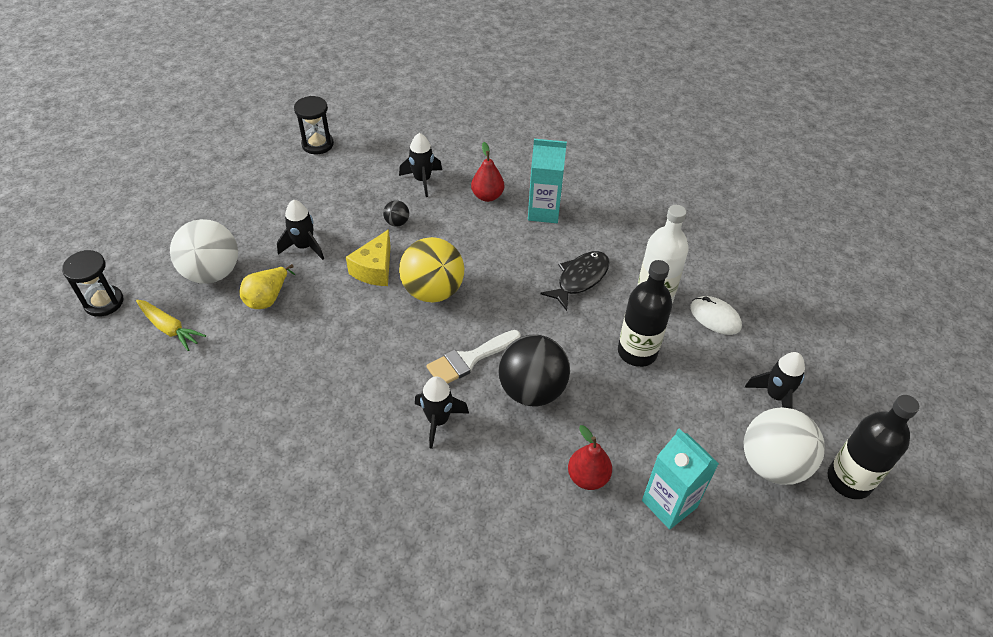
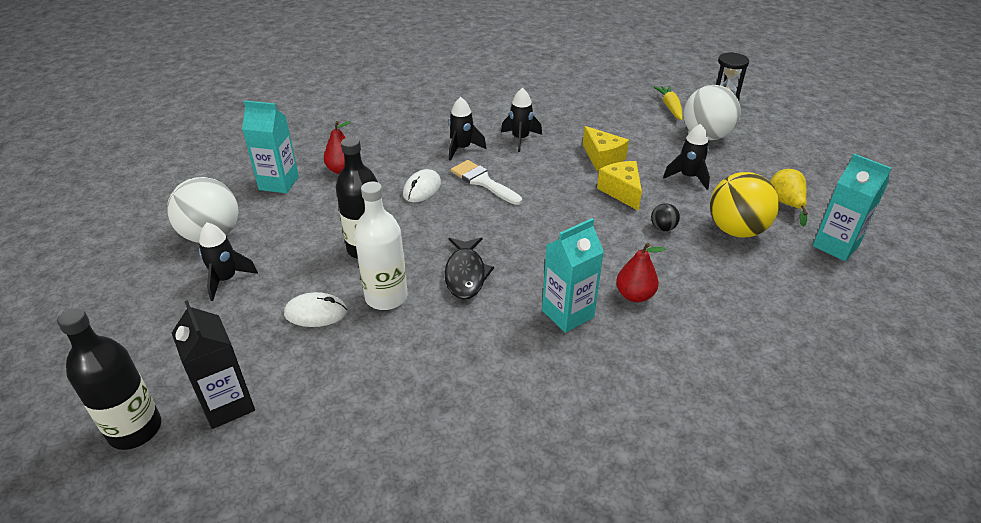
camera: 140 degrees right, 10 degrees down
(169, 328) = (670, 107): yellow carrot -> yellow carrot turned 90 degrees clockwise
(268, 298) = (651, 143): yellow pear -> yellow pear (785, 204)
(317, 144) = (835, 246): black hourglass -> turquoise carton
(334, 312) = (602, 158): none -> yellow cheese
(422, 180) = (706, 273): black rocket -> black rocket (520, 139)
(433, 291) = (563, 202): yellow ball -> yellow ball (736, 230)
(469, 359) = (483, 182): white brush -> white brush turned 60 degrees counterclockwise
(532, 390) = (422, 188): black ball -> white mouse
(807, 287) = (228, 405): none -> black carton
(849, 480) = (143, 255): black bottle -> black bottle (135, 430)

